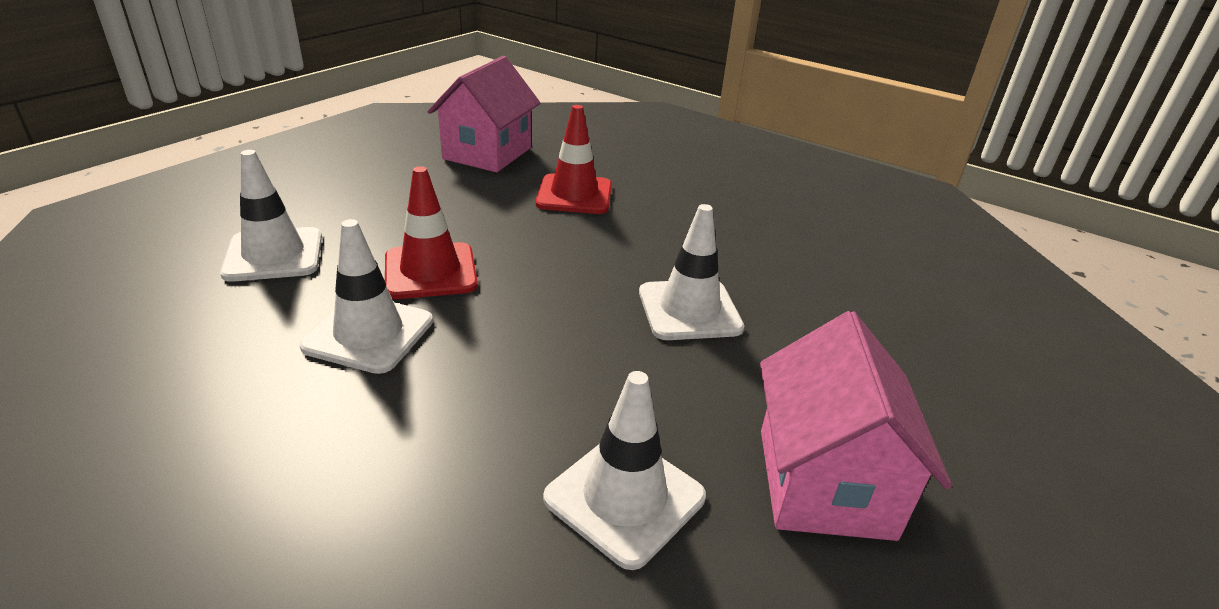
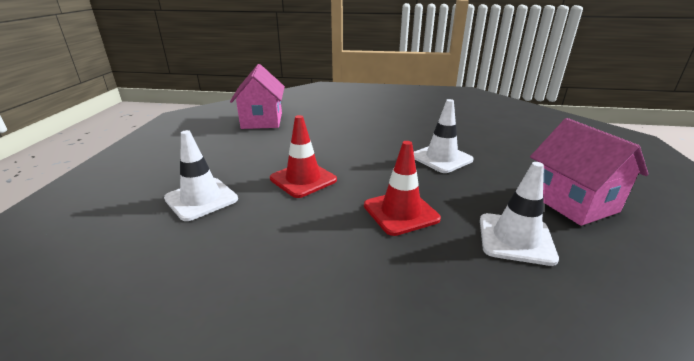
camera: 25 degrees left, 5 degrees down
(369, 334) = (309, 217): white traffic cone -> none
(574, 195) = (330, 127): red traffic cone -> red traffic cone (401, 212)

